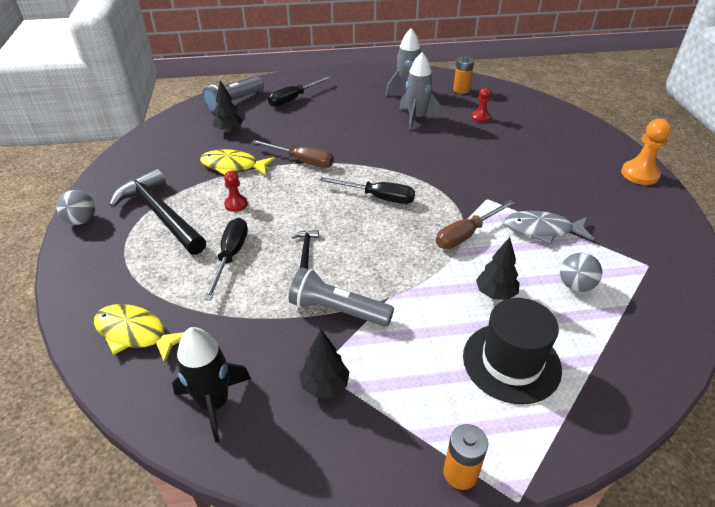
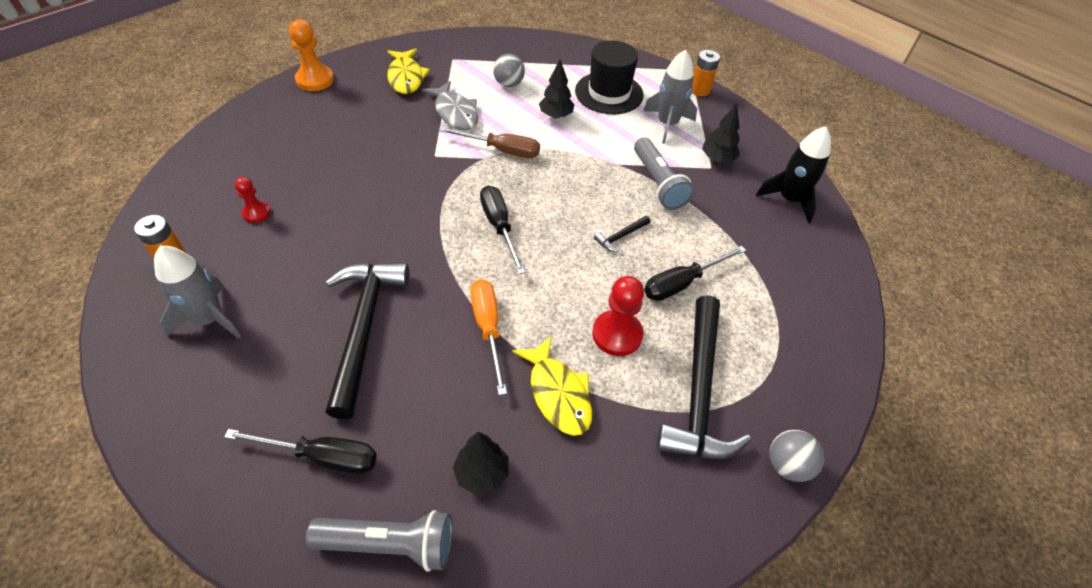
camera: 130 degrees left, 10 degrees up
(135, 333) = (810, 282): yellow fish -> yellow fish (406, 77)
(236, 204) = (617, 334): red pawn -> red pawn, size x1.67
(302, 161) = (488, 328): brown screwdriver -> orange screwdriver
(351, 126) = (364, 328): none -> black hammer
(416, 118) = (296, 271): grey rocket -> grey rocket (667, 124)

